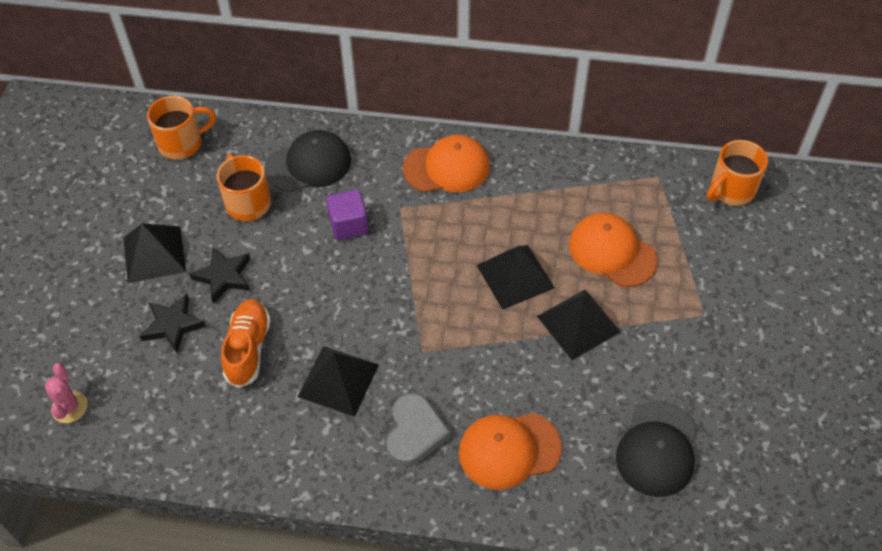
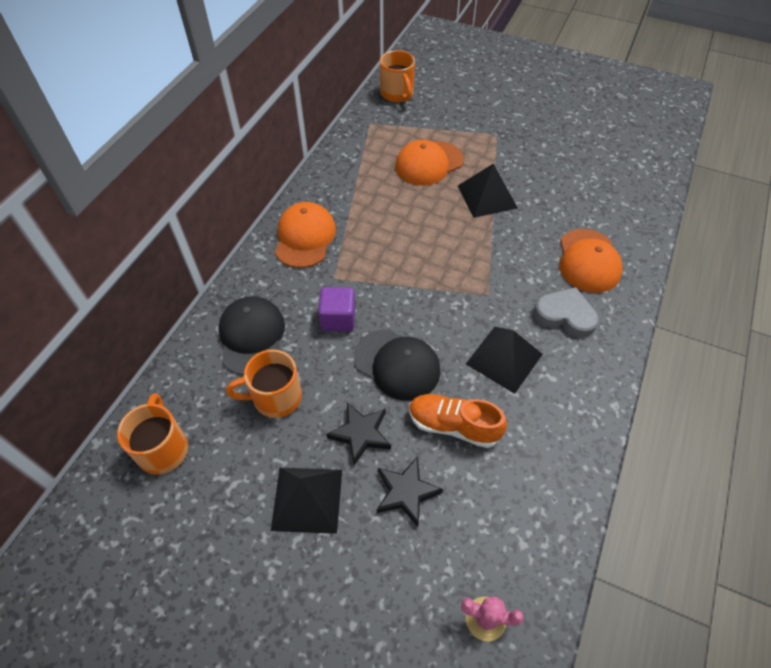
camera: 75 degrees left, 0 degrees up
(515, 276) = (433, 221): black pyramid -> none
(657, 449) = (598, 183): black cap -> black cap (397, 364)

